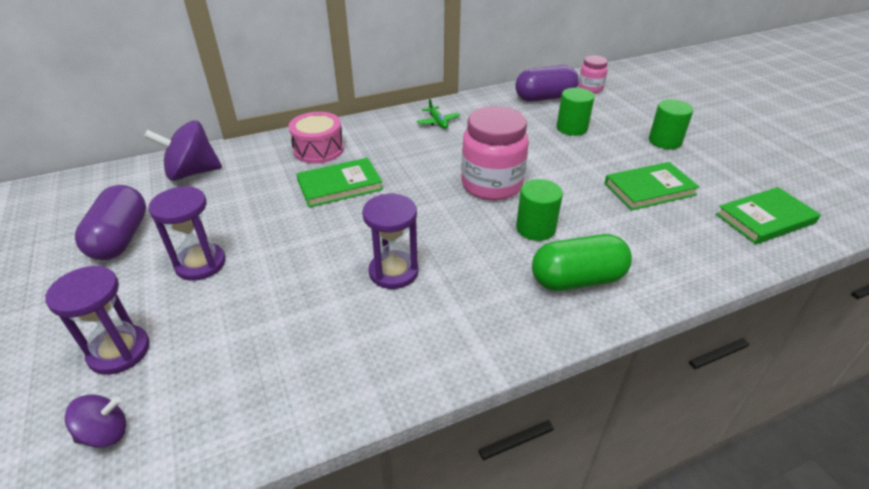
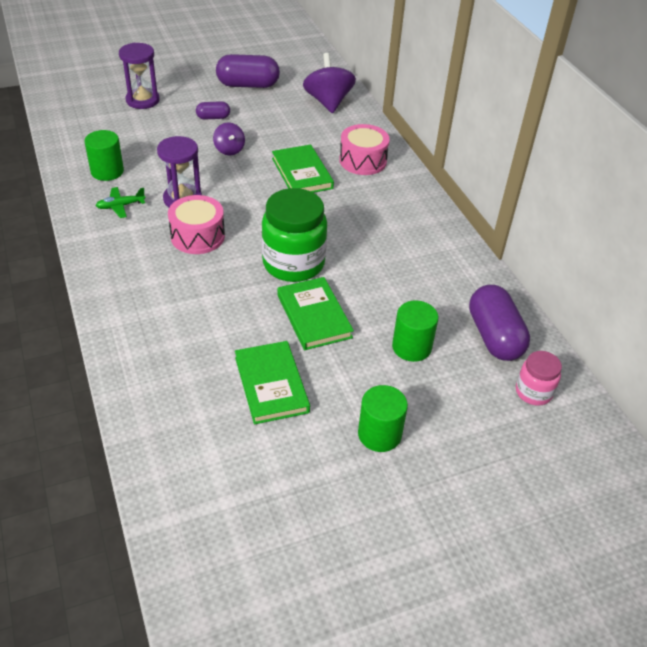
camera: 90 degrees right, 5 degrees up
(105, 433) = (87, 105): purple spinning top -> purple spinning top (229, 150)
(200, 264) = (213, 117): purple hourglass -> purple capsule
(437, 122) = (421, 237): green plane -> green plane (120, 206)
(463, 251) = (197, 236): none -> pink drum
(491, 185) = (293, 263): pink jar -> green jar
(535, 228) = (219, 283): green cylinder -> green cylinder (107, 171)
(577, 280) = (145, 296): green capsule -> none
(765, 219) = (199, 474): green book -> green book (314, 316)

